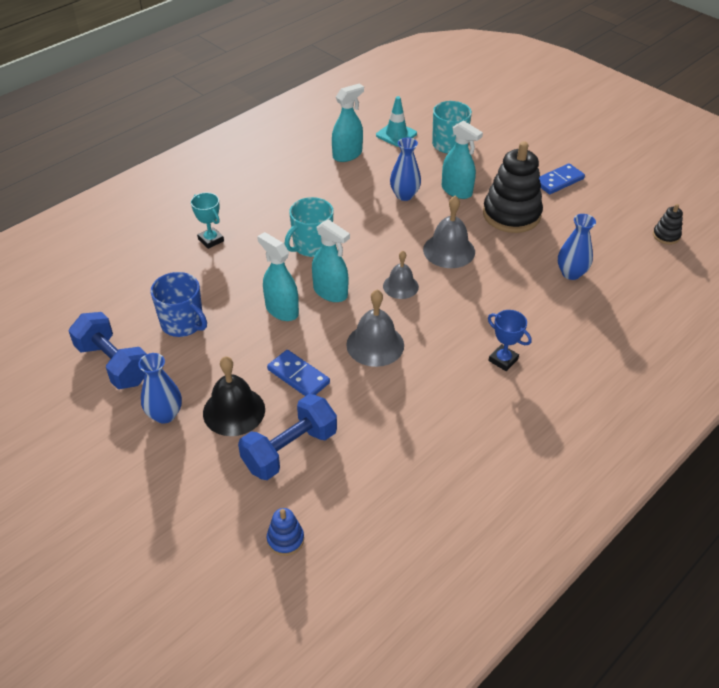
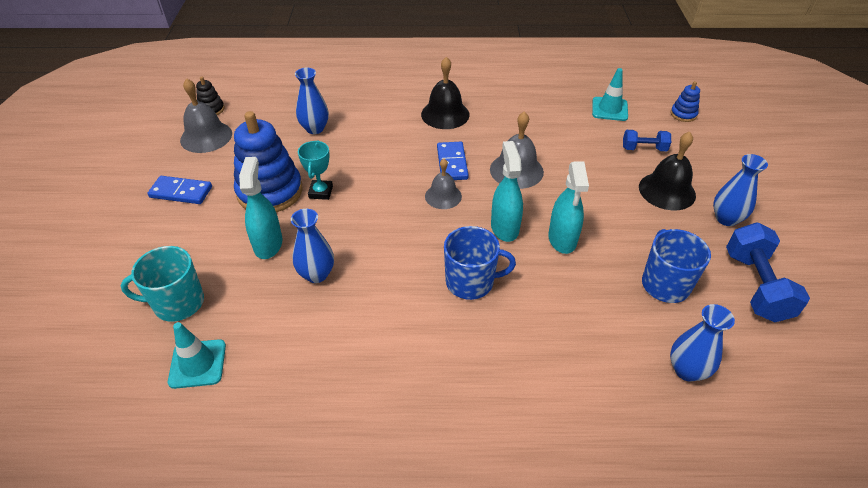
camera: 135 degrees left, 0 degrees up
(137, 278) = (687, 370): none -> blue vase
(211, 240) = (567, 364): turquoise trophy -> turquoise trophy (321, 192)
(290, 450) = (644, 149): blue dumbbell -> blue dumbbell, size x0.56
(298, 376) = (597, 184): blue domino -> blue domino (452, 163)
(311, 246) = (471, 282): turquoise mug -> blue mug
(347, 155) = (289, 376): turquoise spray bottle -> none
(368, 485) = (609, 109): none -> turquoise traffic cone
(449, 250) = (365, 197): grey bell -> grey bell (206, 136)
(503, 360) = (445, 114): blue trophy -> black bell
(511, 214) = (270, 192): black stacking toy -> blue stacking toy

